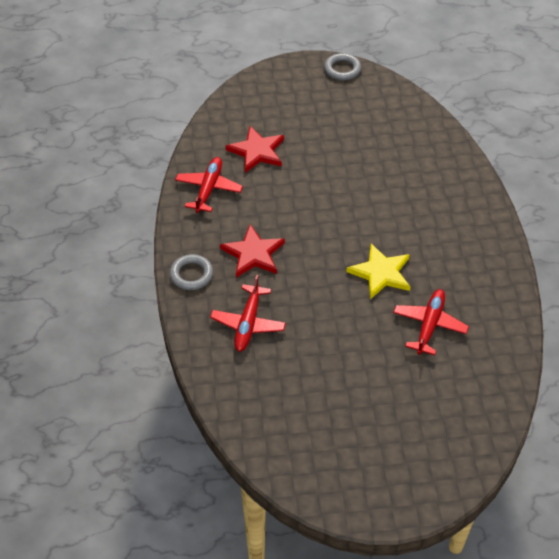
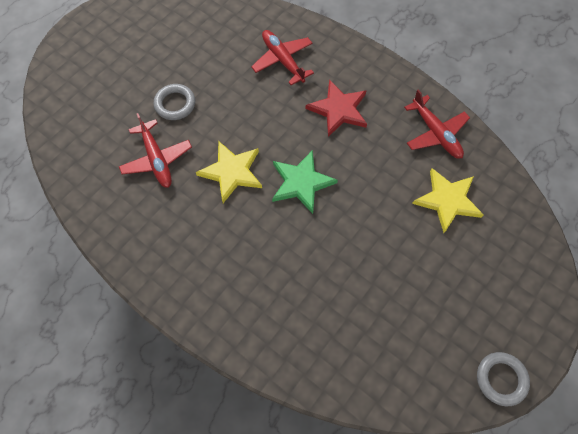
camera: 135 degrees right, 15 degrees up
(191, 274) = (359, 61): grey ring -> grey ring (175, 104)
(257, 151) = (447, 200): red star -> yellow star
(339, 230) = (301, 183): none -> green star

